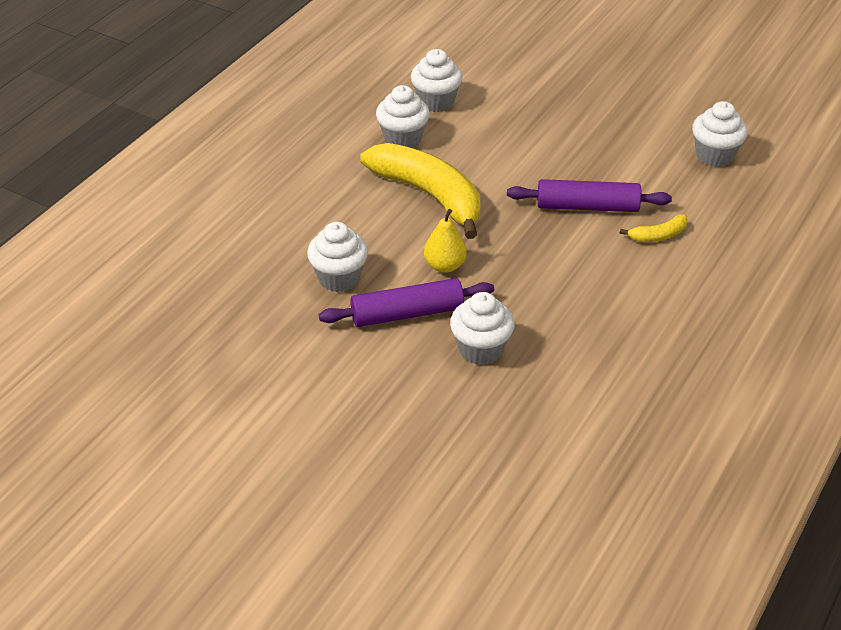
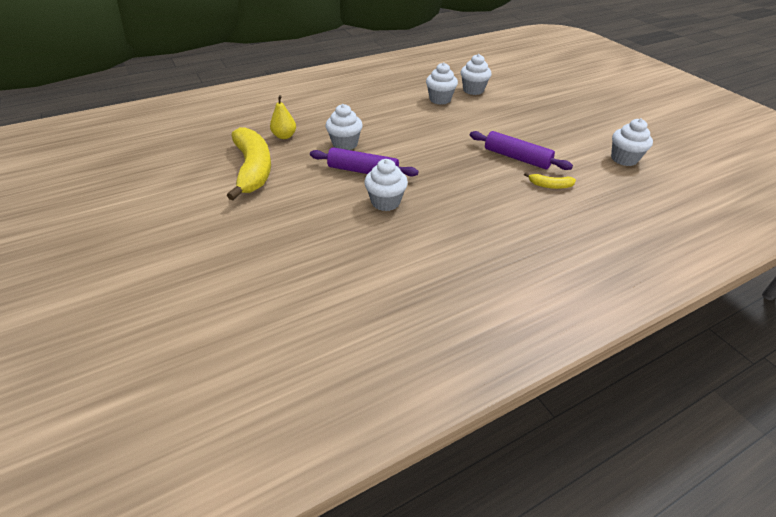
camera: 30 degrees right, 0 degrees up
(429, 195) = (429, 125): yellow banana -> yellow banana (253, 169)
(444, 266) = (406, 157): yellow pear -> yellow pear (284, 136)

